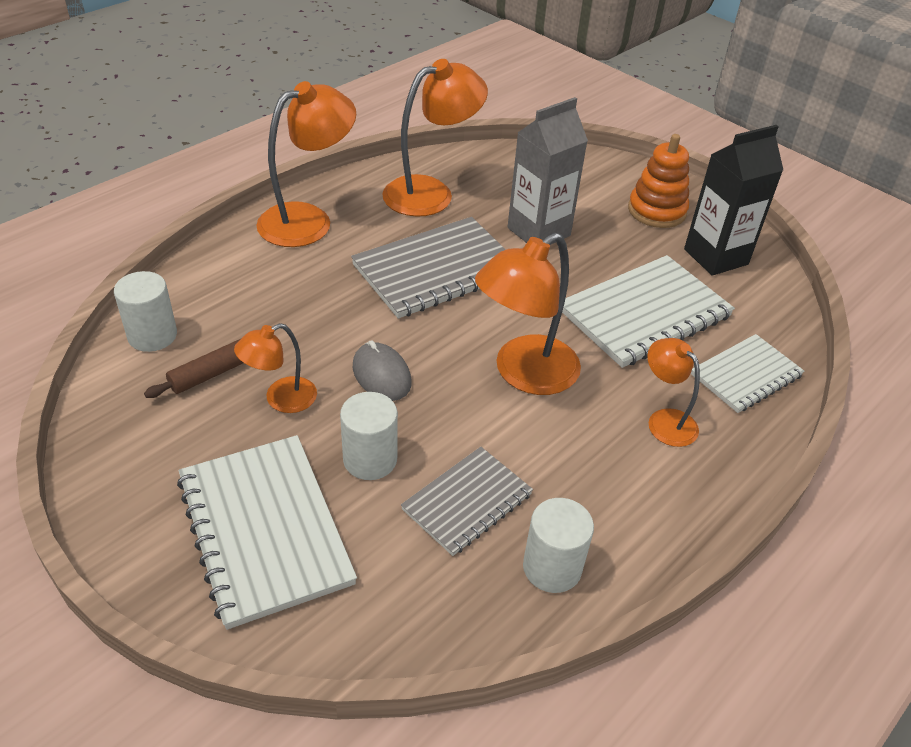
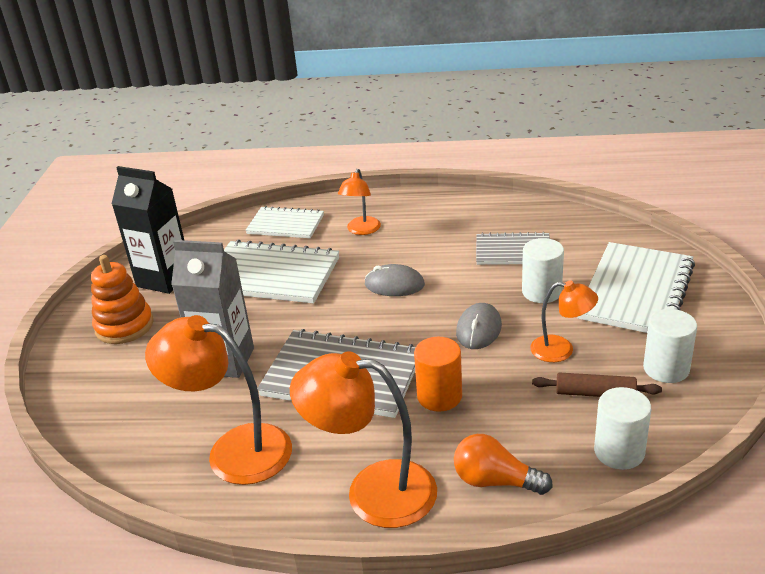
camera: 125 degrees left, 10 degrees down
(231, 267) = (495, 481): none -> orange light bulb
(341, 298) = (439, 396): none -> orange cylinder
(524, 374) = (394, 284): orange lamp -> grey mouse
(552, 567) = (507, 214): white cylinder -> white cylinder (666, 369)

